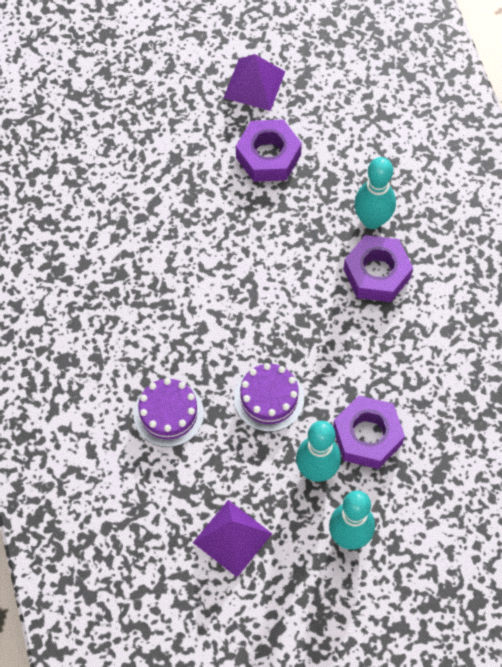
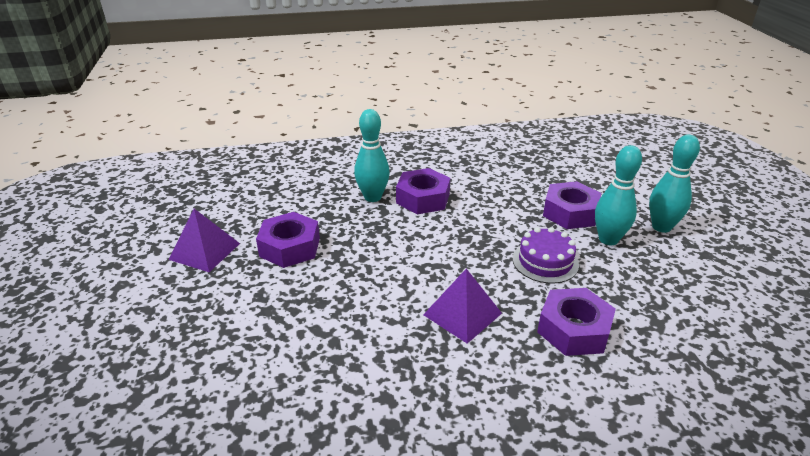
camera: 85 degrees left, 30 degrees down
(168, 413) = (573, 330): purple cake -> purple nut
(232, 538) = (692, 292): purple pyramid -> purple pyramid (462, 314)

